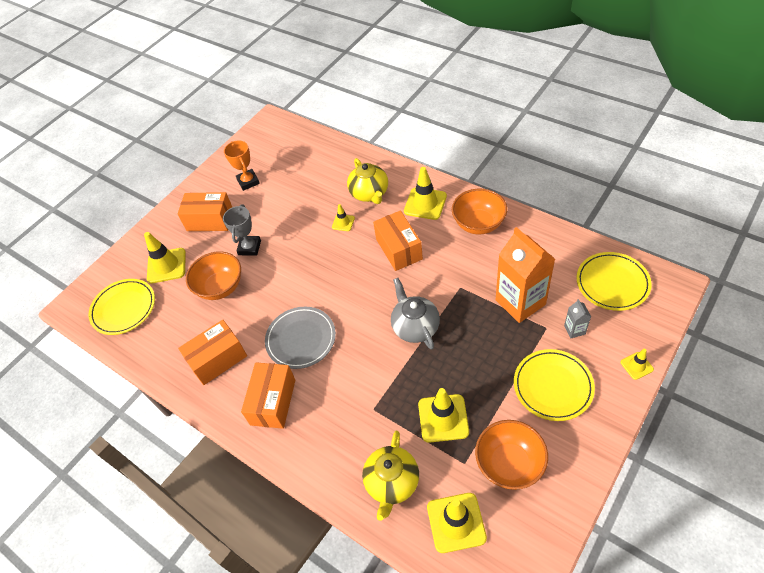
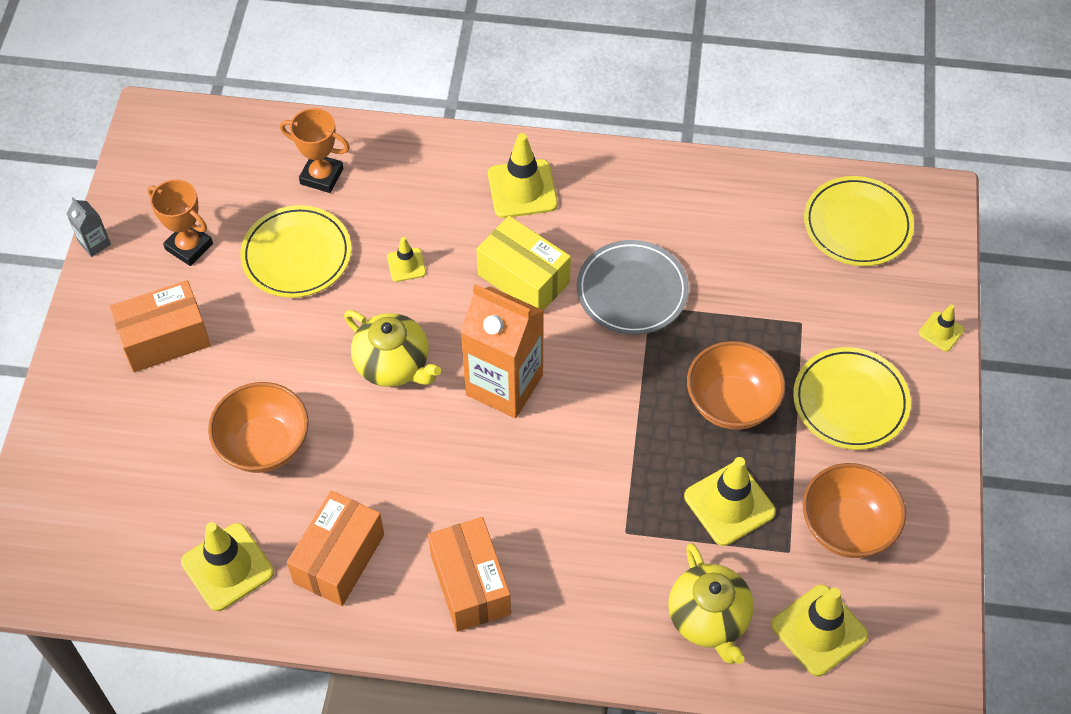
camera: 35 degrees left, 5 degrees up
(124, 308) = (112, 544): yellow plate -> yellow plate (297, 255)
(166, 265) = (139, 444): yellow traffic cone -> yellow traffic cone (227, 567)
(249, 247) = (270, 361): grey trophy -> none
(301, 339) = (454, 475): grey plate -> grey plate (632, 291)
(329, 168) = (321, 176): none -> orange trophy
(369, 193) = (421, 201): yellow teapot -> yellow teapot (393, 365)
(399, 249) = (523, 278): orange box -> yellow box
(415, 327) = (618, 390): grey teapot -> none
(478, 224) = (624, 196): orange bowl -> orange bowl (731, 403)
(520, 302) = (747, 298): orange carton -> orange carton (504, 385)
(574, 330) = (840, 311): grey carton -> grey carton (94, 243)

